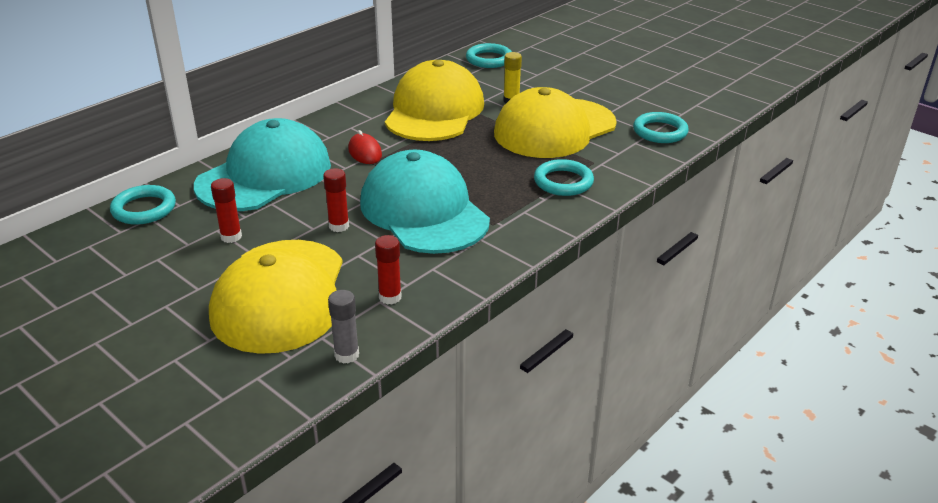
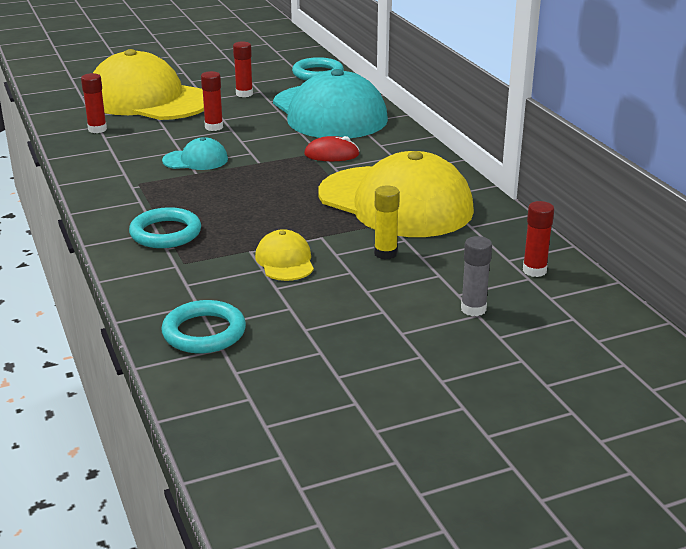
camera: 115 degrees right, 5 degrees down
(346, 355) = (58, 109): grey glue stick -> grey glue stick (473, 309)
(424, 211) = (196, 160): turquoise cap -> turquoise cap, size x0.43
(489, 59) = (534, 271): turquoise ring -> red glue stick
(554, 129) = (285, 261): yellow cap -> yellow cap, size x0.43

